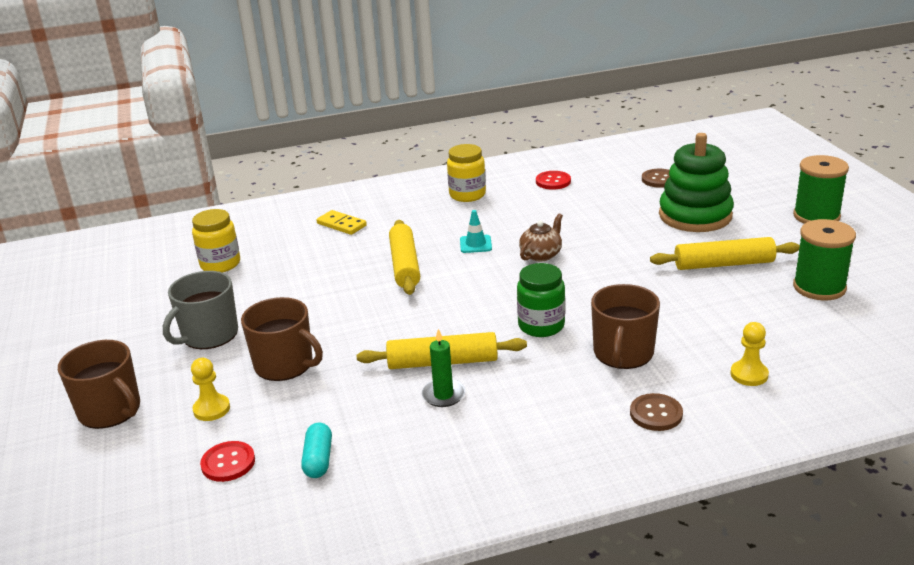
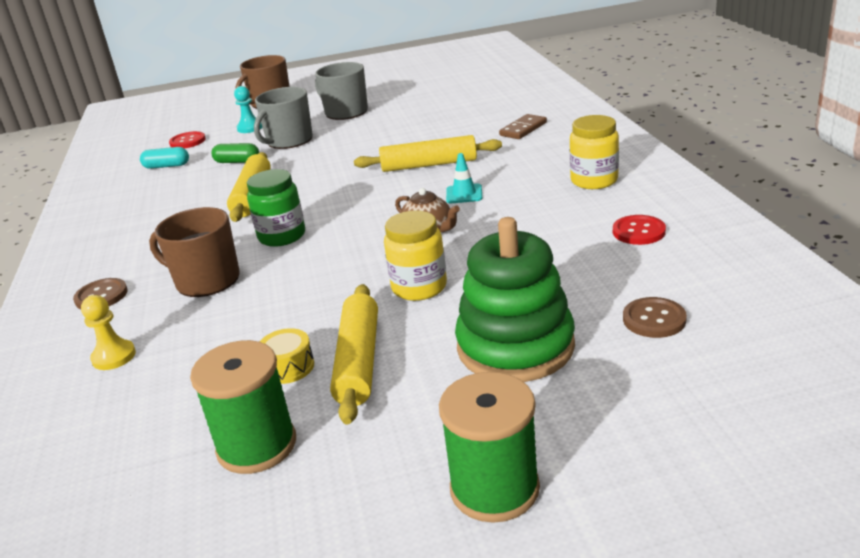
camera: 95 degrees right, 0 degrees up
(211, 409) = (250, 128): yellow pawn -> turquoise pawn
(220, 264) = (456, 97): yellow jar -> yellow jar (419, 287)
(285, 364) = (289, 141): brown mug -> grey mug
(335, 395) = (237, 162): none -> green capsule
(341, 224) = (523, 129): yellow domino -> brown domino
(443, 395) = (206, 200): green candle -> none
(738, 289) = (288, 367): none -> yellow drum

